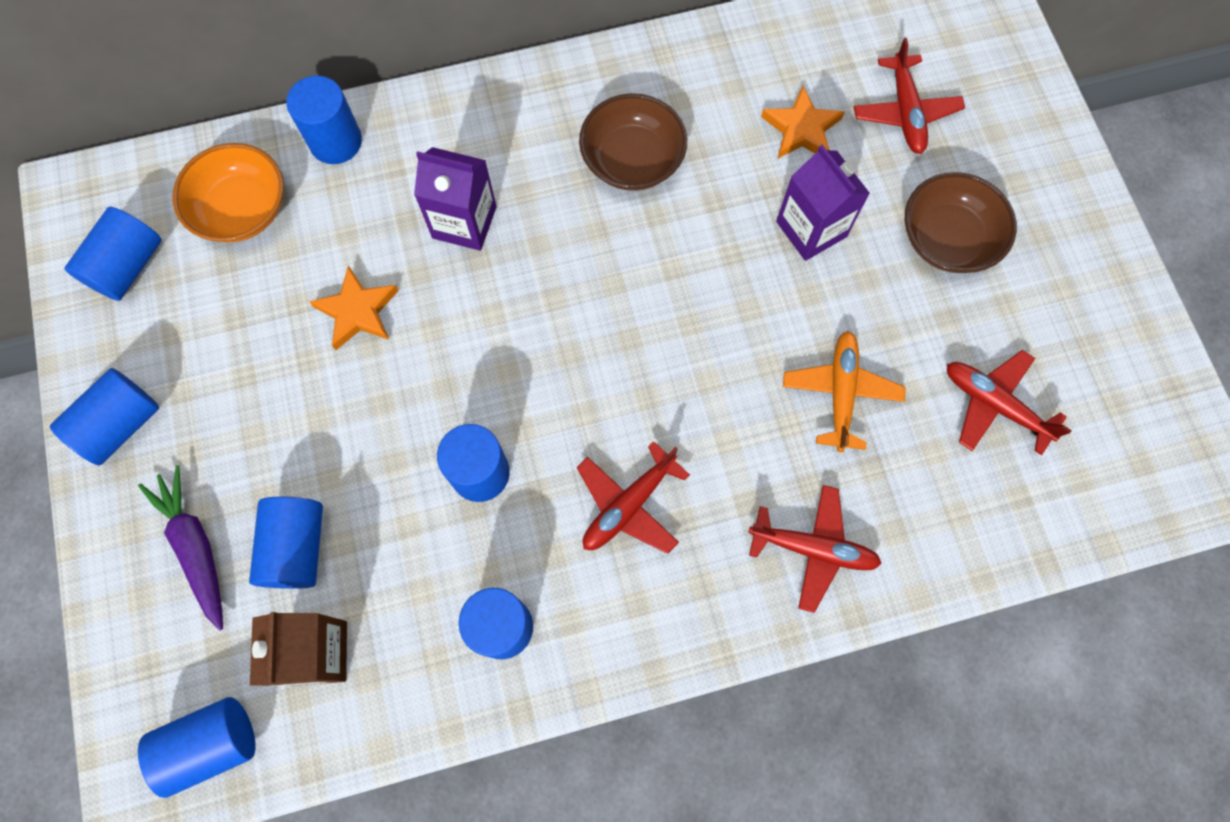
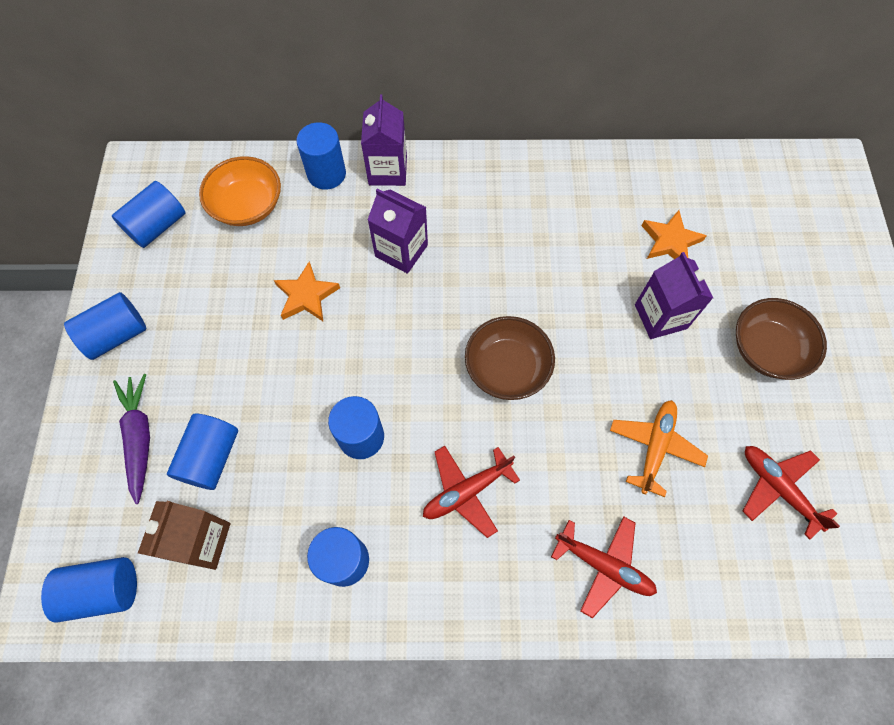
camera: 15 degrees right, 5 degrees down
(416, 118) = (387, 170): none -> purple carton
(632, 160) = (536, 235): brown bowl -> brown bowl (507, 368)
(905, 112) = (754, 247): red plane -> none

